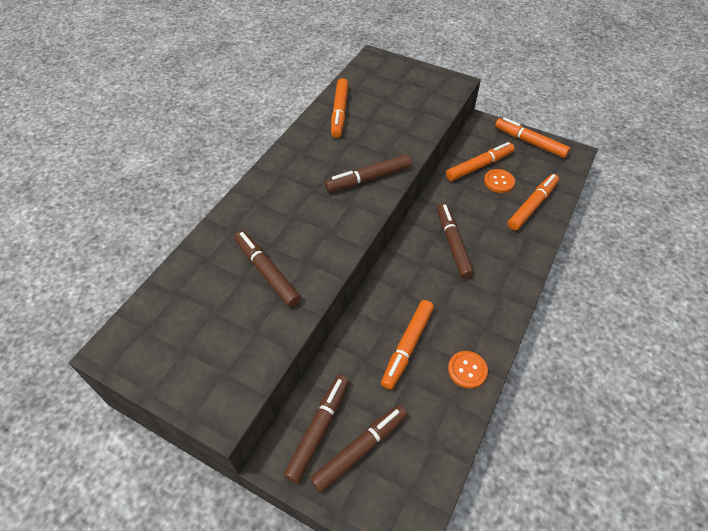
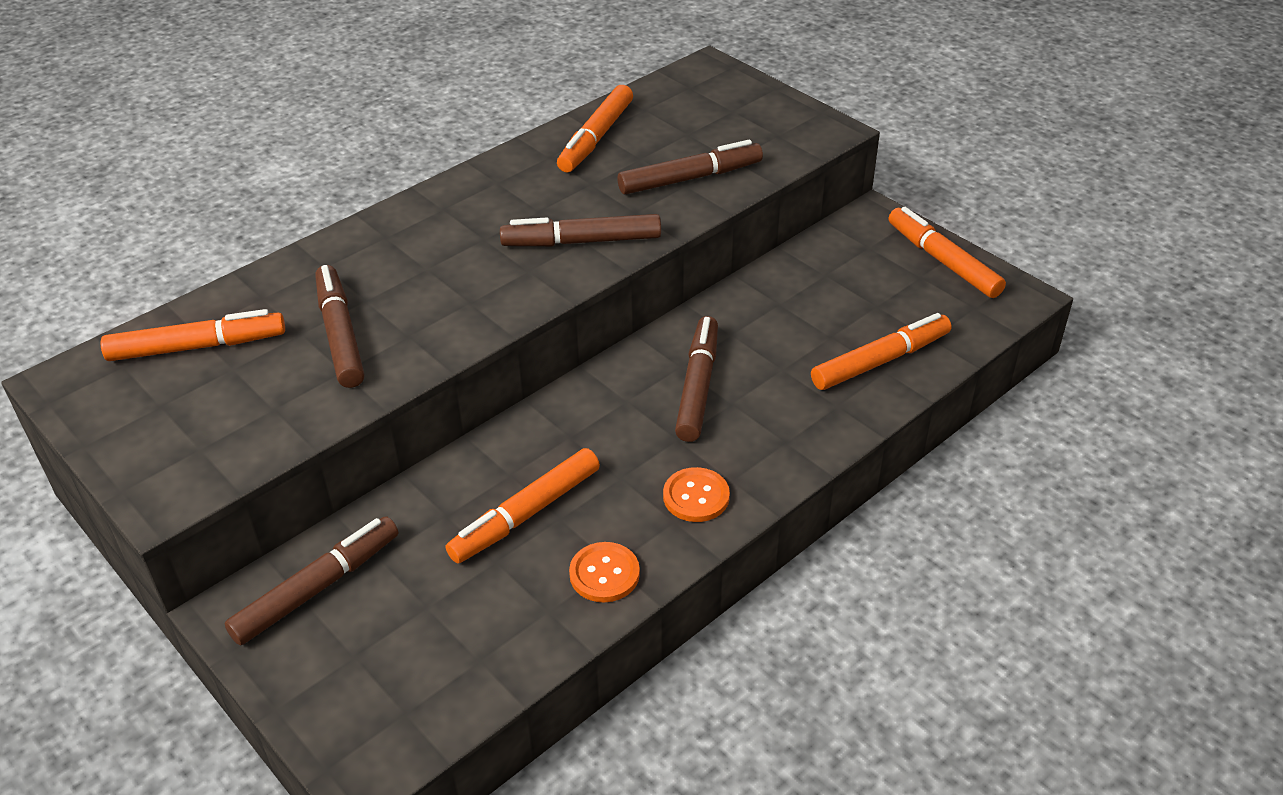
camera: 20 degrees right, 10 degrees down
(360, 449) = (363, 633): brown marker -> brown marker (690, 178)
(479, 166) = (822, 279): orange marker -> orange marker (197, 347)
(499, 182) = (842, 311): orange button -> orange button (696, 496)

